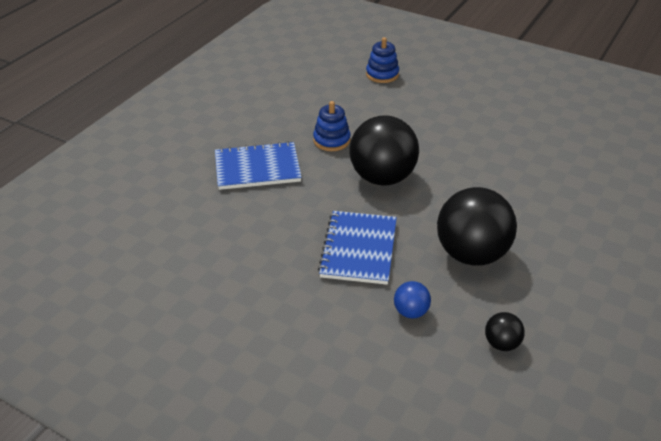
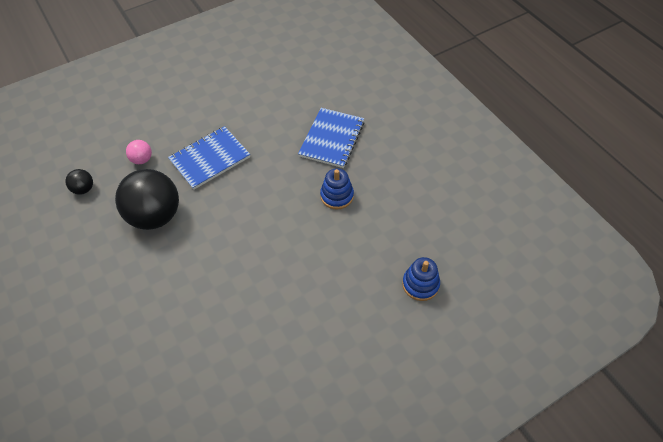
camera: 120 degrees right, 15 degrees up
(359, 249) = (210, 159): blue notebook -> blue notebook turned 75 degrees counterclockwise
(382, 177) = (269, 206): black ball -> none
(411, 312) = (142, 159): blue ball -> pink ball

